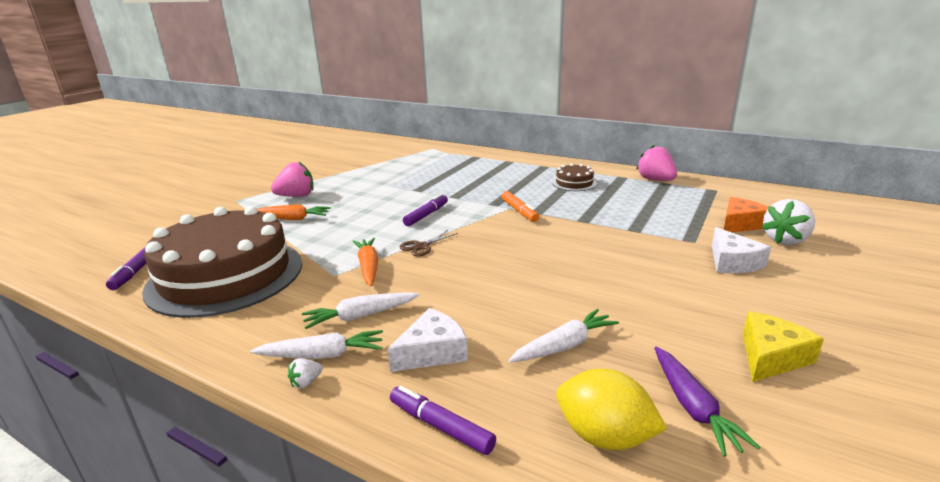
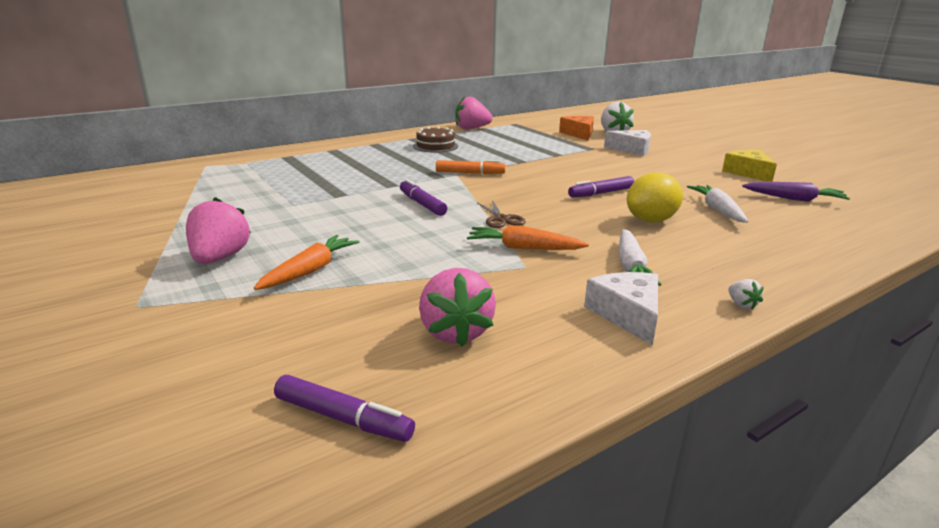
camera: 65 degrees left, 0 degrees up
(226, 275) = (455, 332): brown cake -> pink strawberry
(323, 355) = (696, 292): white carrot -> none
(432, 352) = (709, 249): white cheese -> white cheese (627, 314)
(440, 426) = (810, 263): purple marker -> purple marker (601, 193)
(604, 436) = (821, 223): yellow lemon -> yellow lemon (651, 220)

